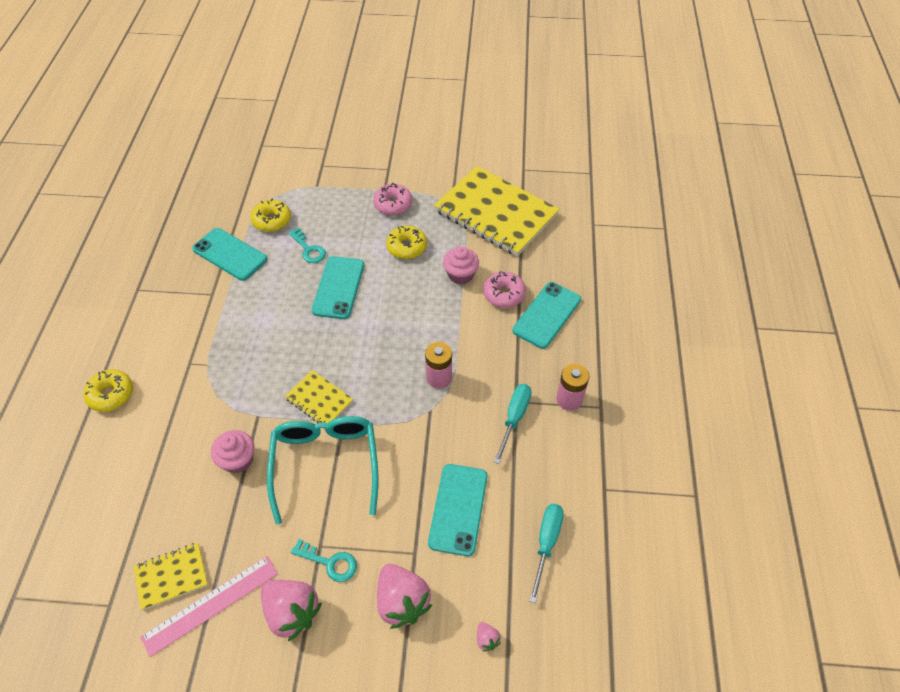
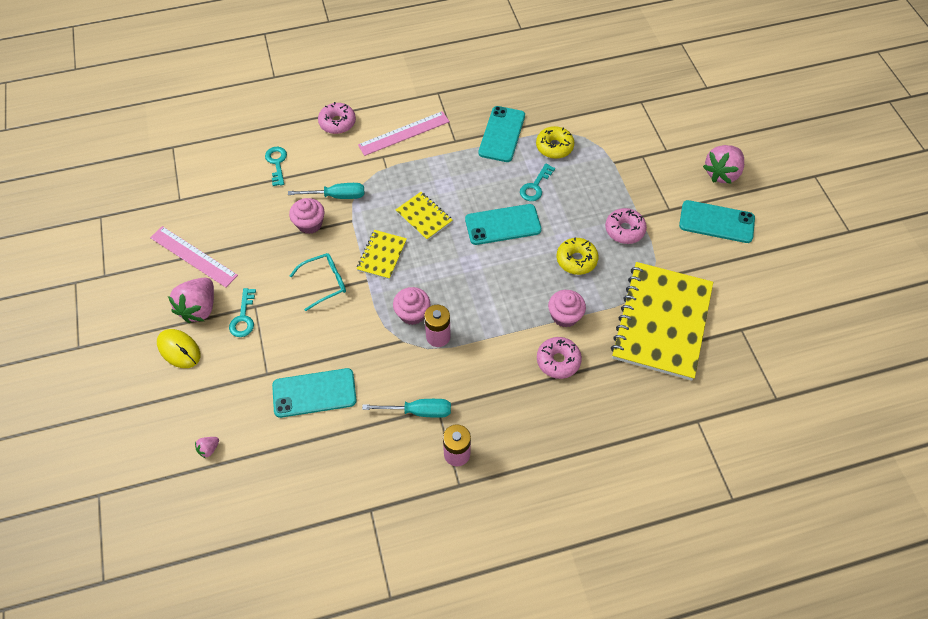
camera: 70 degrees right, 5 degrees up
(111, 394) = (337, 123): yellow donut -> pink donut
(127, 474) = (277, 163): none -> turquoise key
(171, 335) = (404, 133): none -> pink ruler
(171, 576) = (207, 224): yellow notebook -> yellow notebook (424, 217)
(325, 464) = (324, 283): turquoise glasses -> turquoise glasses, size x0.57
(340, 649) = (179, 349): none -> yellow mouse
(402, 601) = (225, 378): pink strawberry -> pink strawberry (721, 173)
(403, 392) = (412, 313): none -> pink cupcake
(546, 543) = (302, 472): turquoise screwdriver -> turquoise screwdriver (337, 196)
(547, 315) = (550, 407): turquoise phone -> turquoise phone (716, 222)

